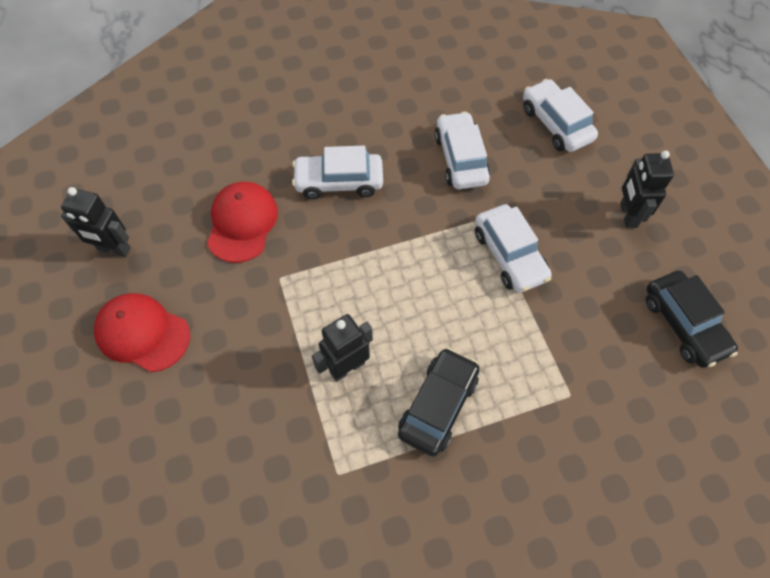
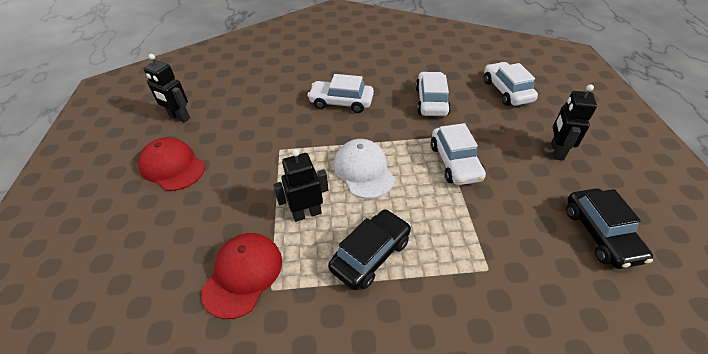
camera: 15 degrees right, 15 degrees down
(242, 223) = (267, 115): red cap -> red cap (243, 274)
(399, 290) = (363, 170): none -> white cap

